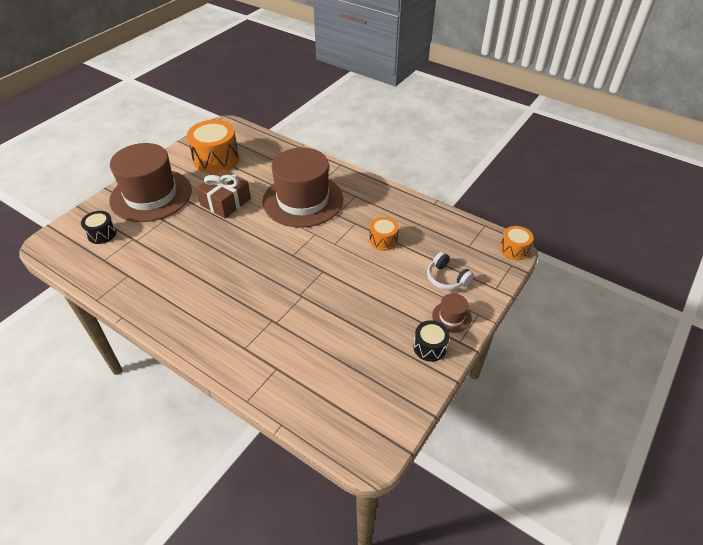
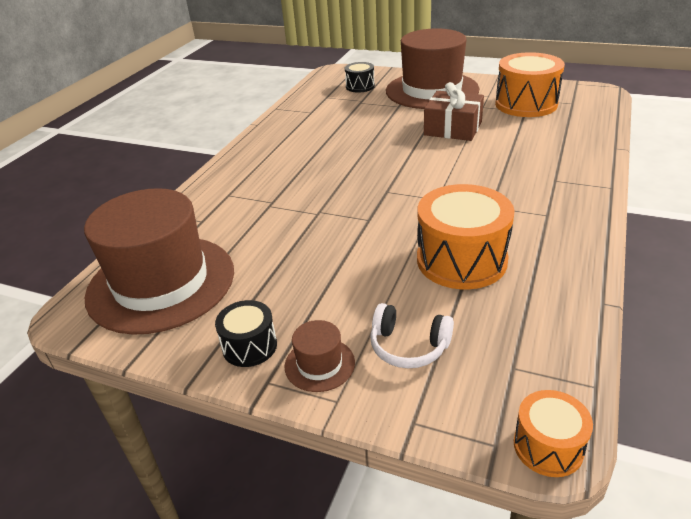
camera: 80 degrees right, 10 degrees down
(303, 200) = (499, 175): brown hat -> brown hat (161, 283)
(383, 240) = (461, 260): orange drum -> orange drum, size x1.87
(446, 278) = (408, 346): white headphones -> white headphones turned 105 degrees counterclockwise

